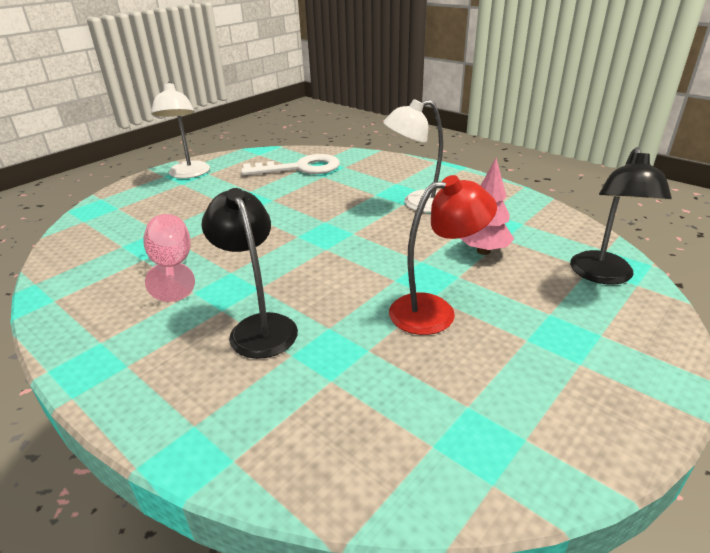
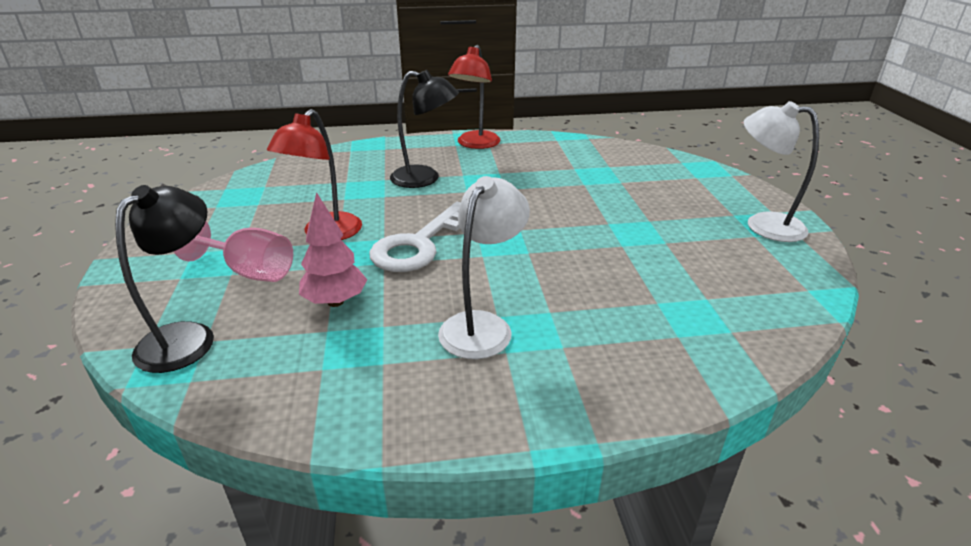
camera: 130 degrees right, 0 degrees up
(113, 349) = (475, 144): none -> red lamp
(172, 267) = (545, 174): pink goblet -> pink goblet (250, 271)
(300, 168) = (708, 298): white key -> white key (419, 244)
(603, 276) = (187, 337): black lamp -> black lamp turned 60 degrees clockwise

